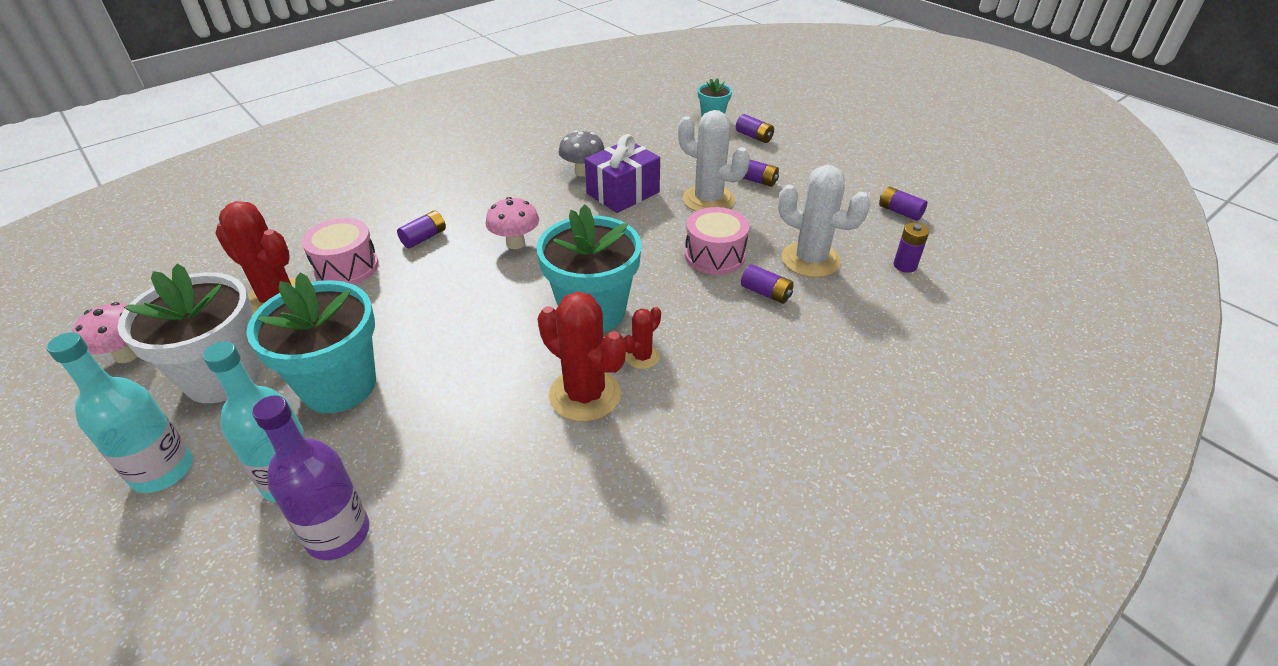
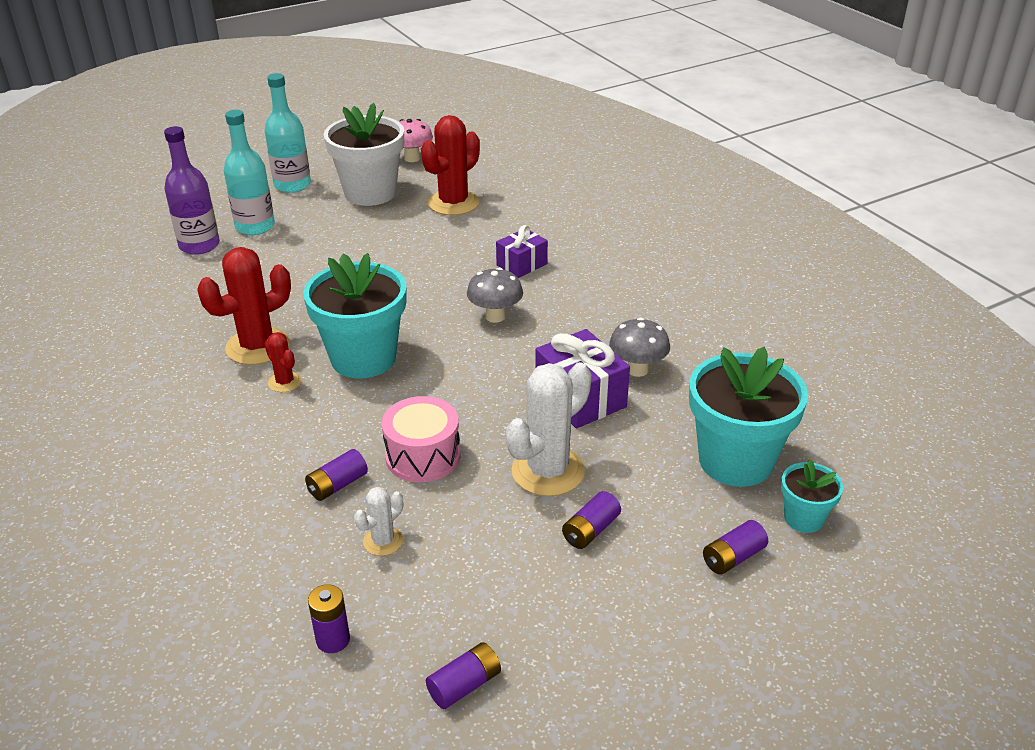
camera: 100 degrees right, 5 degrees down
(339, 385) = (335, 236): turquoise flower pot -> turquoise flower pot (735, 461)
(346, 267) = (486, 229): pink drum -> none
(424, 238) = (521, 264): purple battery -> purple gift
(515, 243) = (495, 316): pink mushroom -> grey mushroom
(810, 260) = (383, 541): white cactus -> white cactus, size x0.51

